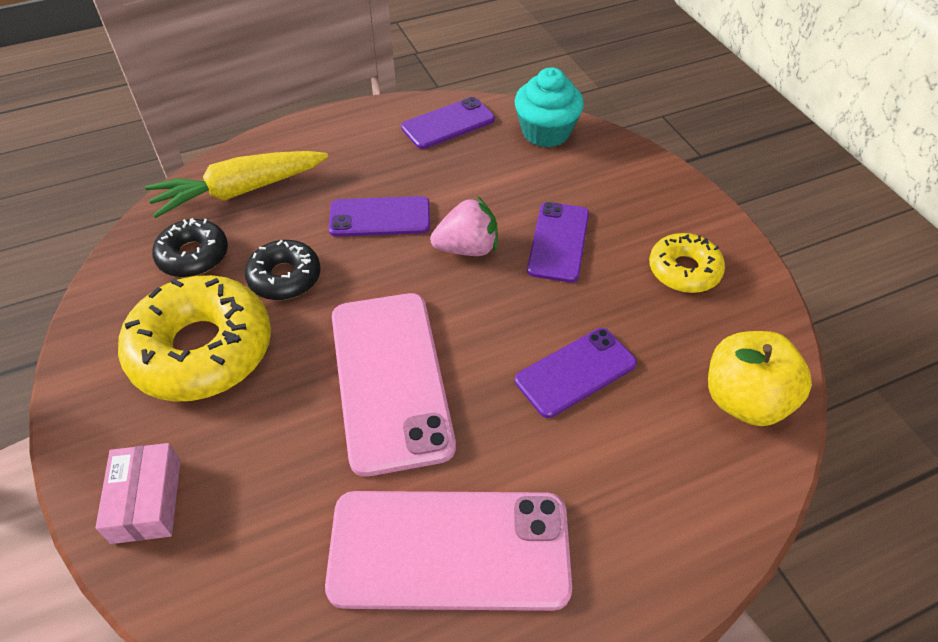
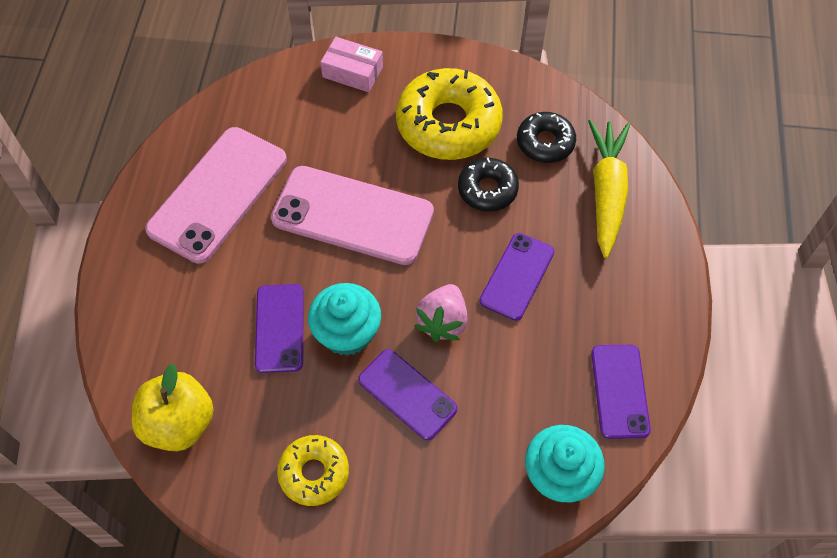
camera: 120 degrees right, 10 degrees up
(535, 313) = (347, 333): none -> turquoise cupcake

